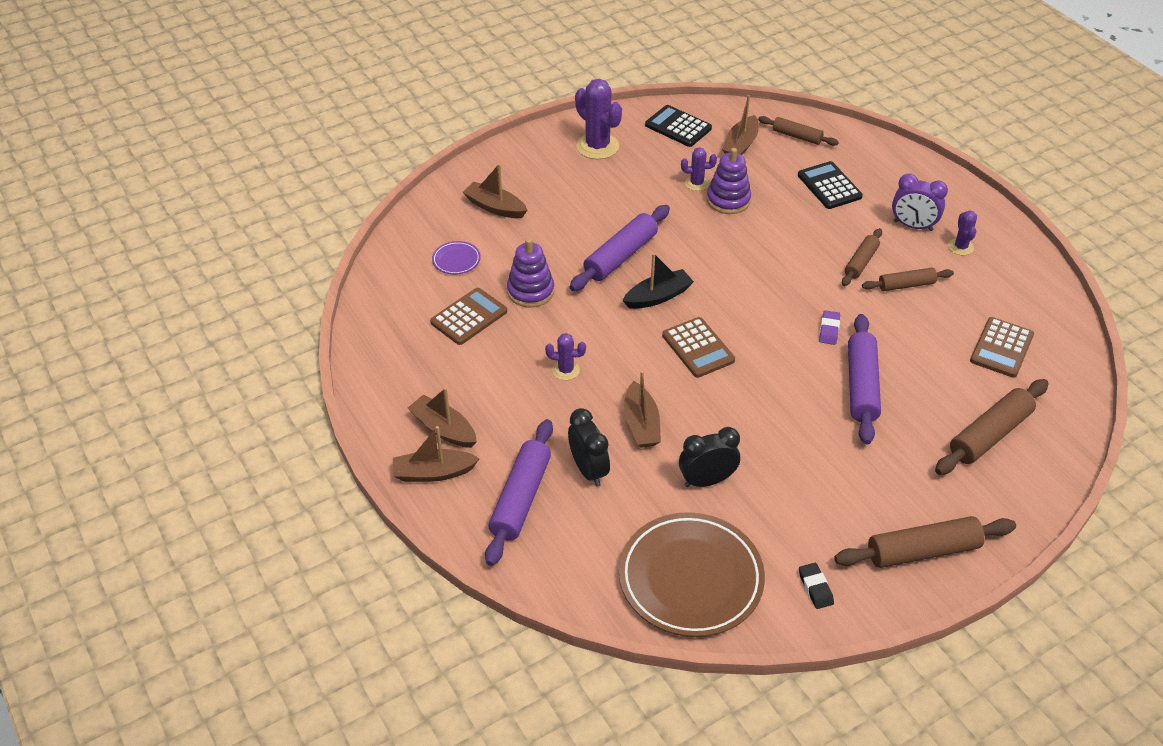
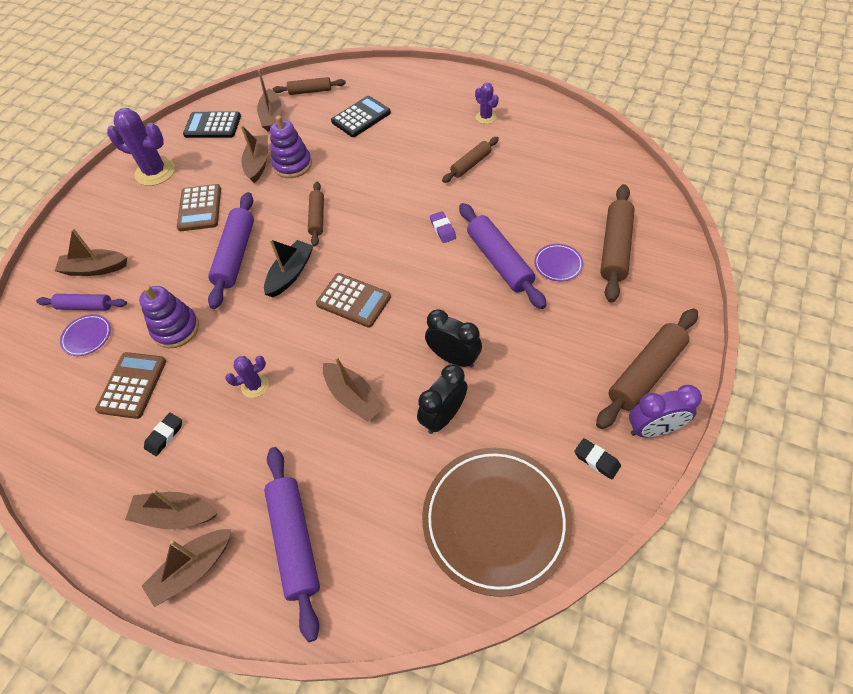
camera: 30 degrees left, 10 degrees up
(469, 235) = (85, 306): none -> purple rolling pin
(470, 368) = (164, 435): none -> black eraser
(588, 470) = (338, 471): black clock -> black clock (453, 358)
(696, 183) = (258, 163): purple cactus -> brown boat
(829, 186) = (361, 117): black calculator -> black calculator turned 105 degrees clockwise
(861, 262) = (426, 163): brown rolling pin -> brown rolling pin (317, 218)
(913, 226) = (442, 118): purple clock -> purple clock (653, 429)
(918, 418) = (558, 264): none -> purple plate
(1001, 348) = (570, 177): brown calculator -> brown calculator (200, 208)

